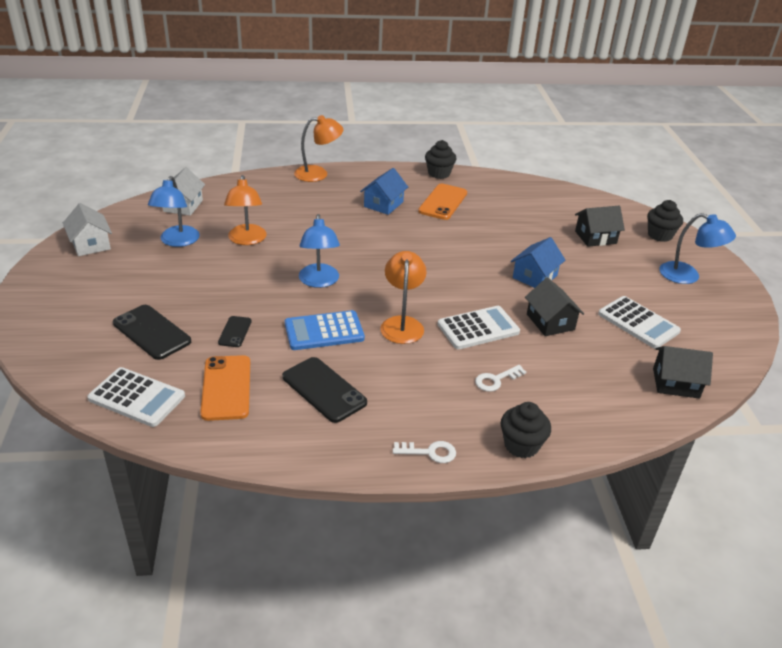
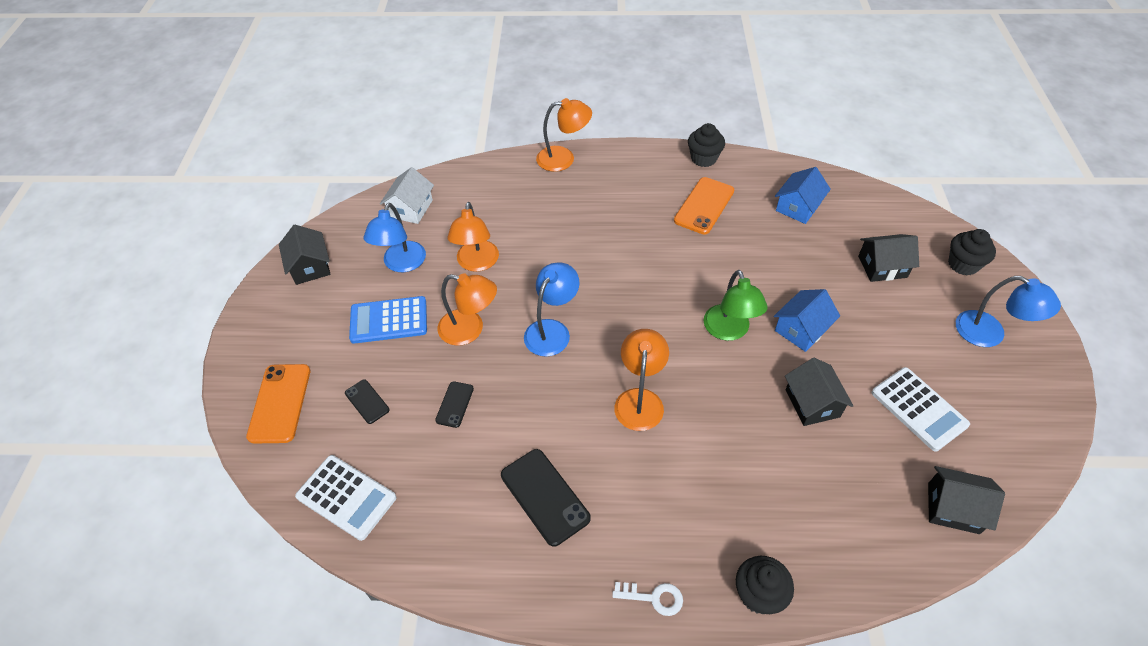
camera: 10 degrees right, 15 degrees up
(90, 244) = (310, 266): white house -> black house
(152, 332) = (367, 401): black phone -> black phone, size x0.55
(226, 388) = (440, 488): orange phone -> orange phone (280, 403)
(244, 283) = (470, 330): none -> orange lamp
(319, 281) = (552, 330): blue lamp -> blue lamp turned 150 degrees counterclockwise
(324, 331) = (551, 407): blue calculator -> blue calculator (389, 320)
(383, 204) = (634, 208): blue house -> blue house (798, 207)
(474, 279) = (729, 331): none -> green lamp
(478, 328) = (726, 410): white calculator -> none
(496, 380) = (739, 492): white key -> none

